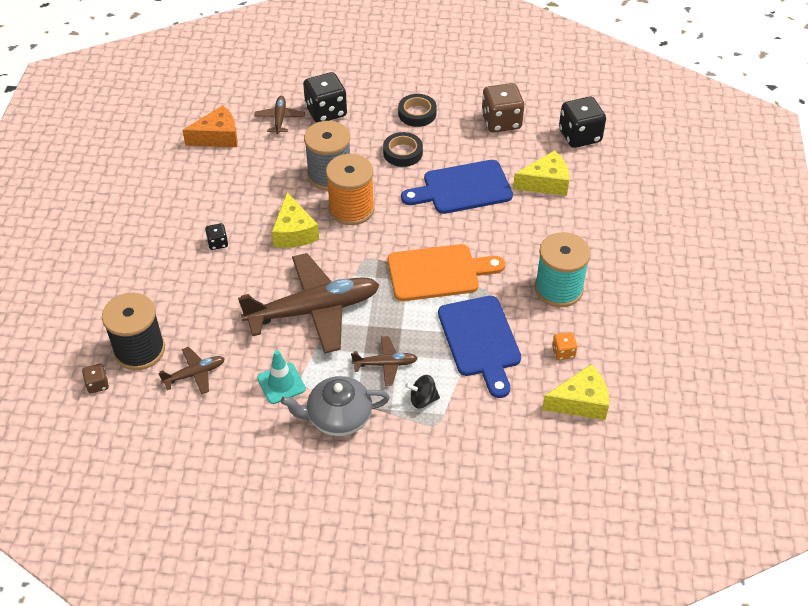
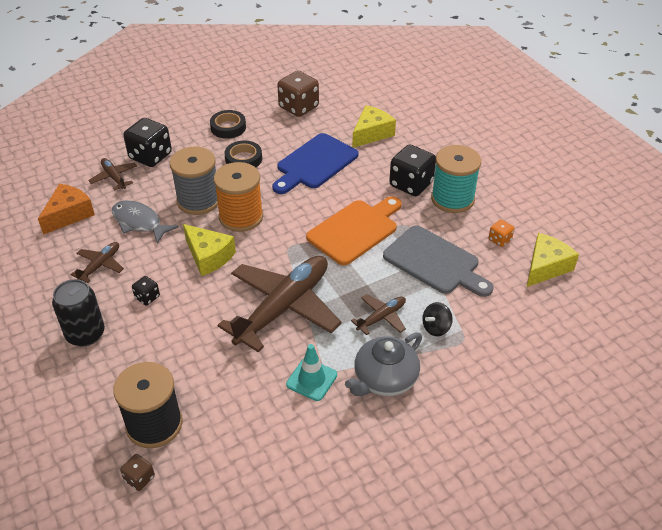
camera: 35 degrees left, 5 degrees down
(149, 249) = (85, 334): none -> black can
(195, 374) = (227, 415): brown plane -> brown plane (100, 265)
(265, 172) = (139, 222): none -> grey fish
(480, 340) = (434, 262): blue cutting board -> grey cutting board
(579, 136) = (364, 94): black dice -> black dice (411, 184)

